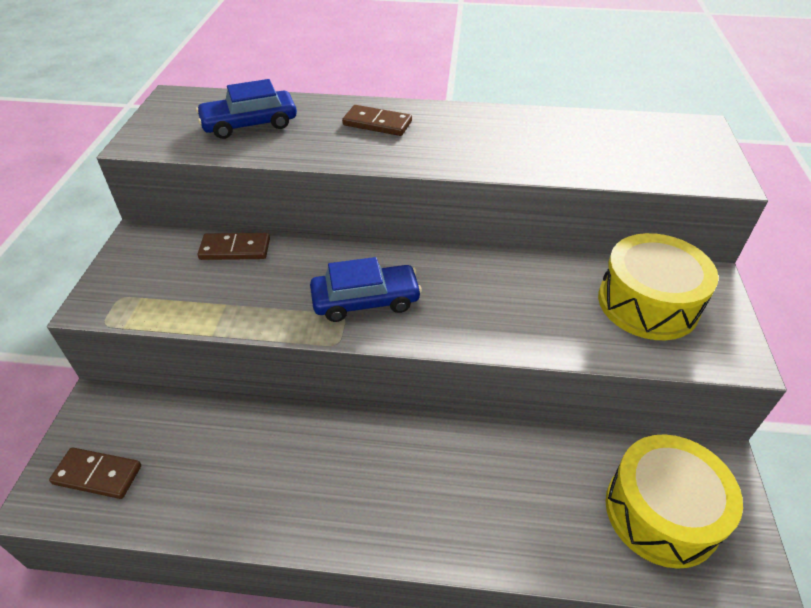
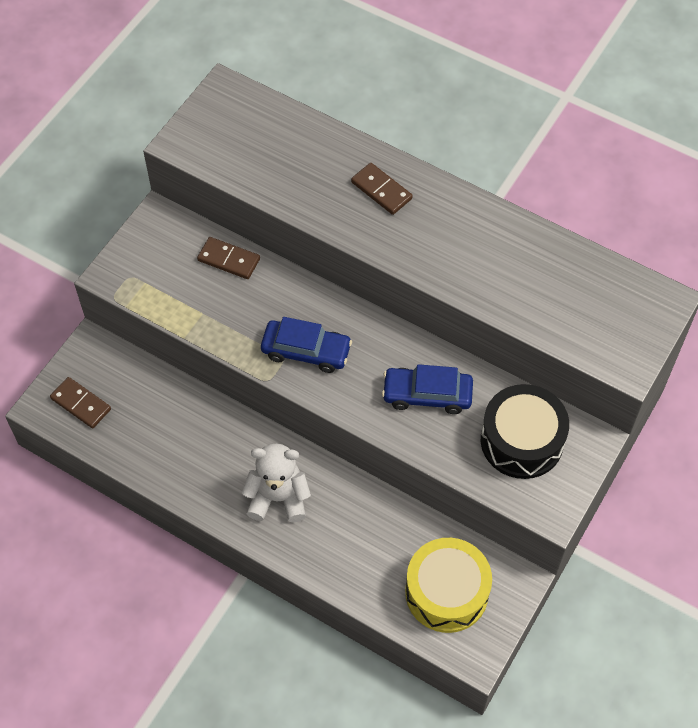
camera: 25 degrees right, 15 degrees up
(250, 124) = (275, 152): blue car -> blue car (427, 395)
(400, 486) = (278, 498): none -> white teddy bear
(647, 303) = (522, 441): yellow drum -> black drum

